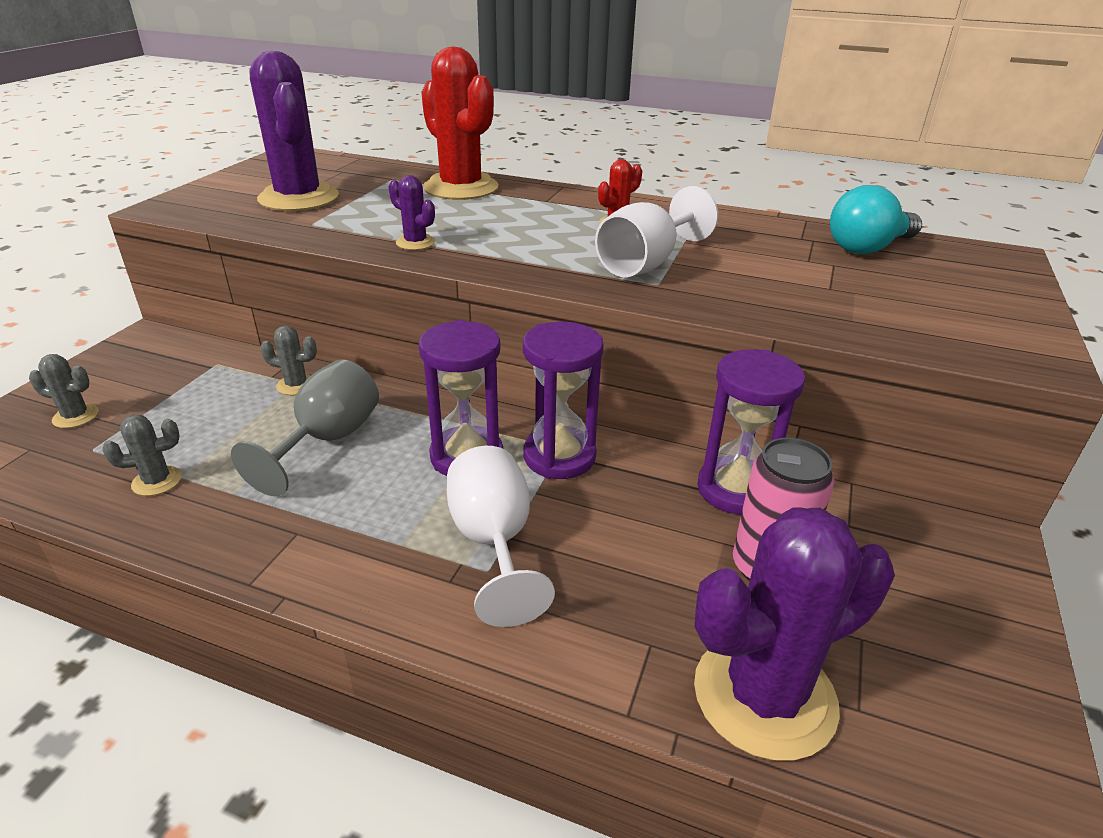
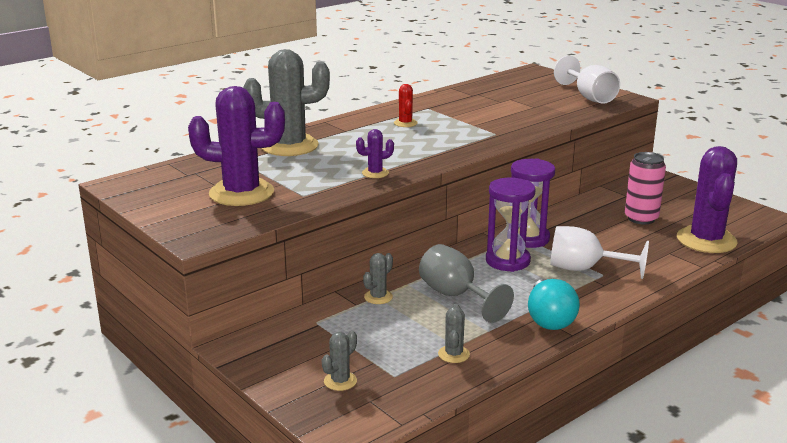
camera: 60 degrees left, 10 degrees down
(461, 188) = (289, 146): red cactus -> grey cactus
(646, 264) = (469, 130): white goblet -> white goblet (589, 97)
(735, 489) = (586, 208): purple hourglass -> none
(867, 248) = (499, 88): turquoise light bulb -> turquoise light bulb (549, 319)

